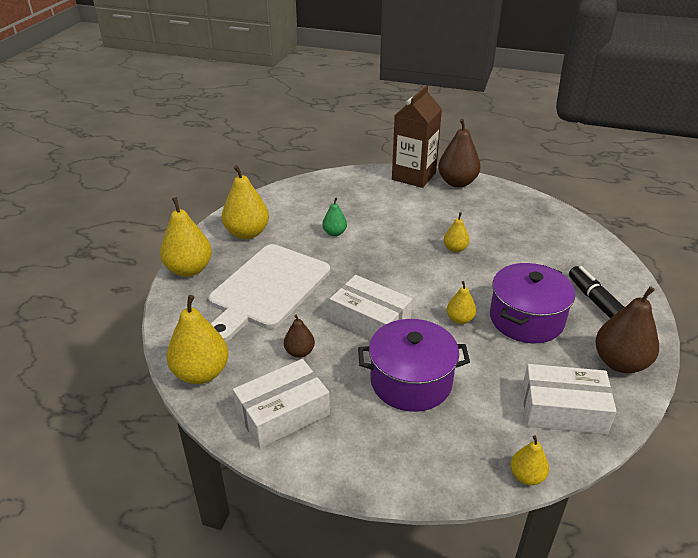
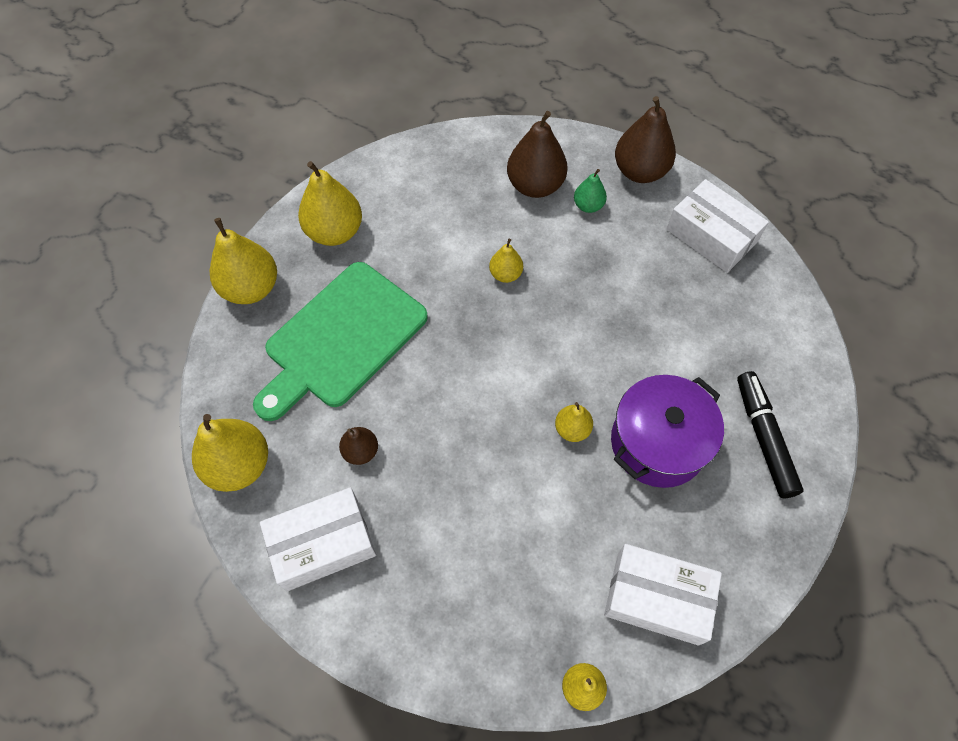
camera: 10 degrees right, 25 degrees up
(267, 289) = (341, 339): white cutting board -> green cutting board
(334, 233) = (448, 248): green pear -> green pear (588, 206)
(370, 321) = (458, 413): white box -> white box (711, 236)
(411, 381) = (484, 521): purple pot -> none
(414, 176) = (582, 150): brown carton -> none
(455, 249) = (601, 302): yellow pear -> yellow pear (505, 274)
(620, 363) = (754, 536): brown pear -> brown pear (535, 186)

